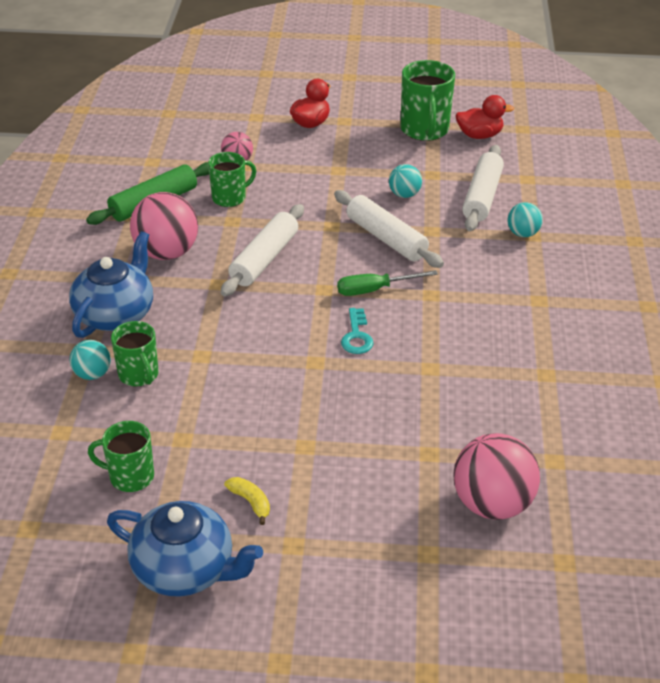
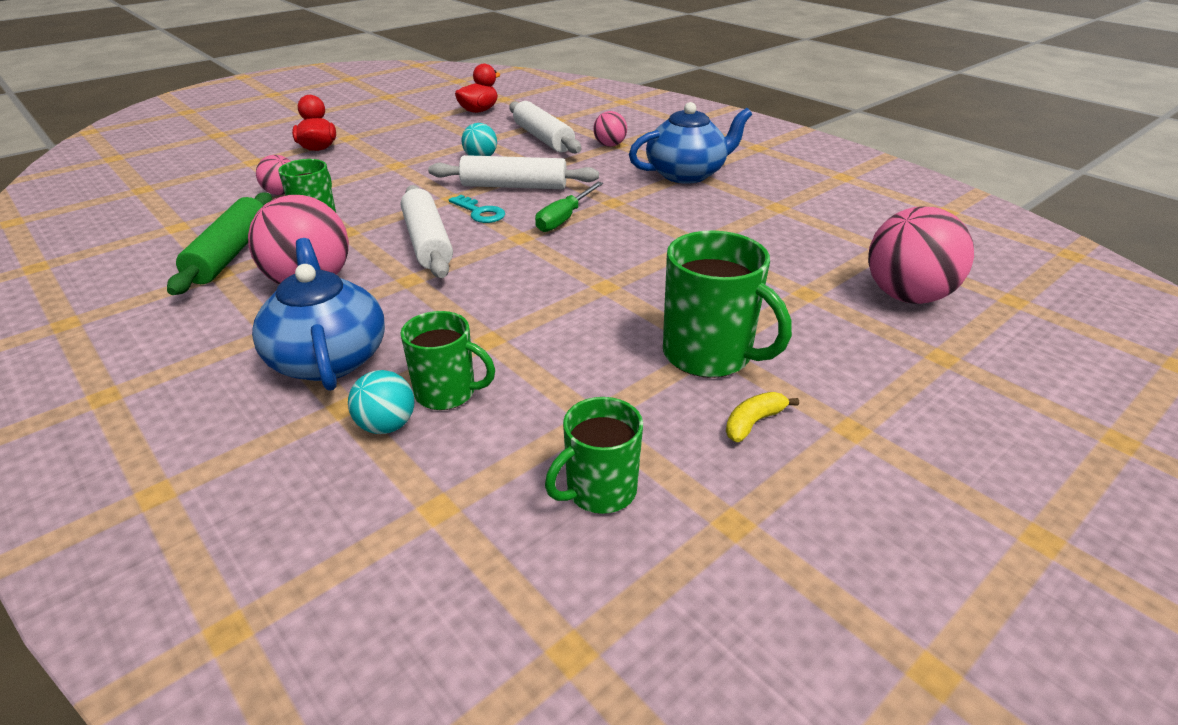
camera: 45 degrees left, 5 degrees down
(185, 569) = (814, 532): blue teapot -> blue teapot (687, 174)
(250, 502) = (753, 422): yellow banana -> yellow banana turned 45 degrees counterclockwise
(356, 336) = (606, 252): turquoise key -> turquoise key (480, 212)
(424, 130) = (430, 121): green mug -> green mug (709, 355)
(522, 233) = (610, 145): turquoise ball -> pink ball

